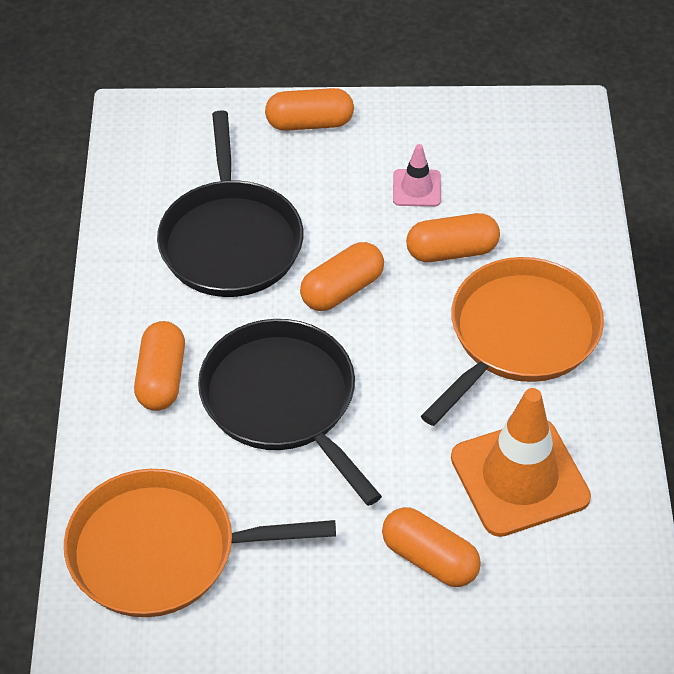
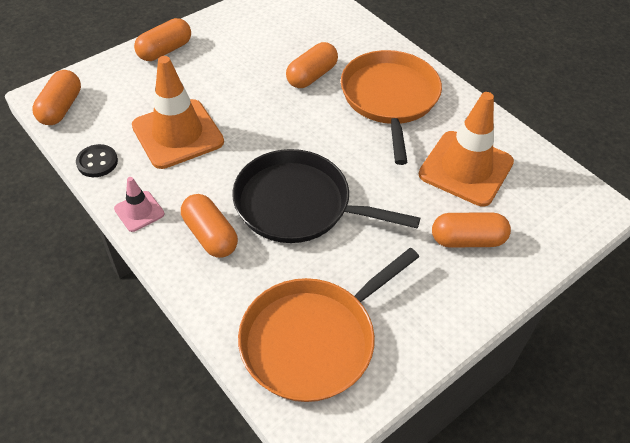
camera: 40 degrees left, 0 degrees up
(121, 227) = (97, 162): none -> black button
(230, 240) = (177, 134): black pan -> orange traffic cone
(342, 289) = (271, 126): orange capsule -> orange capsule (61, 108)
(416, 188) = (260, 54): pink traffic cone -> pink traffic cone (139, 211)

